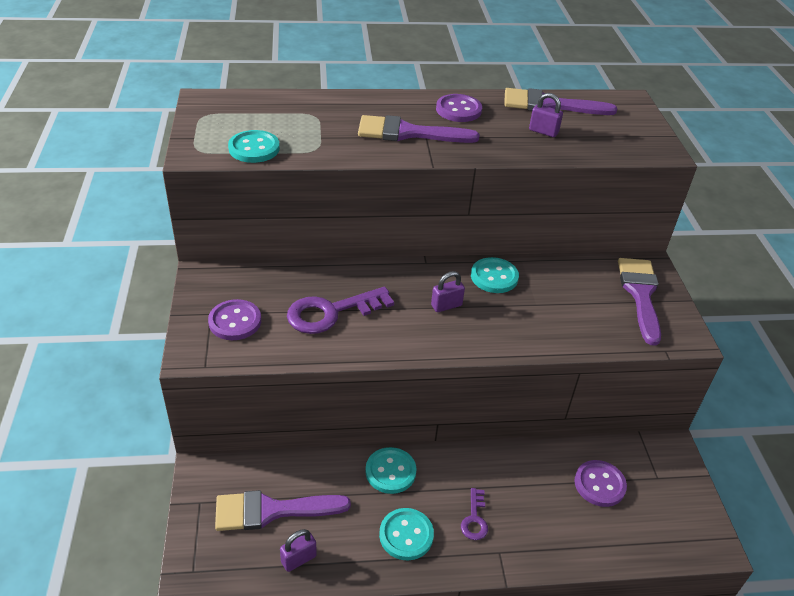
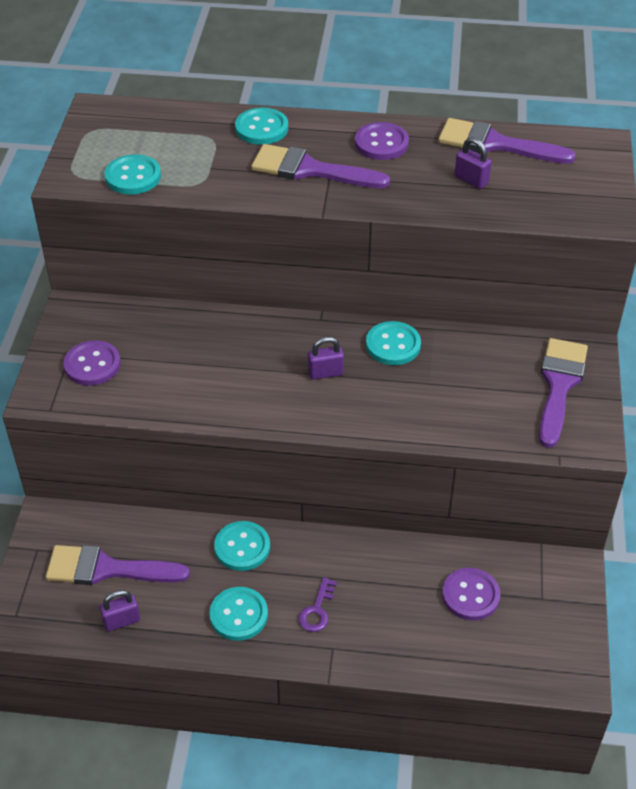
camera: 15 degrees right, 5 degrees up
(331, 312) = (196, 366): purple key -> none
(354, 105) = (261, 128): none -> turquoise button

